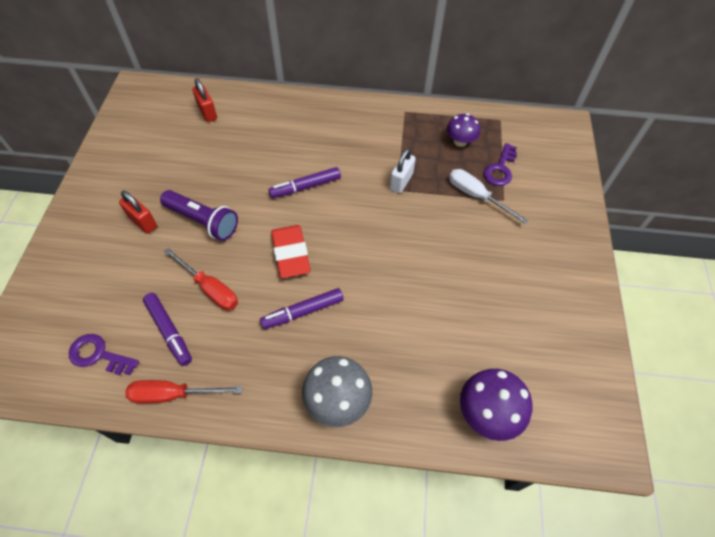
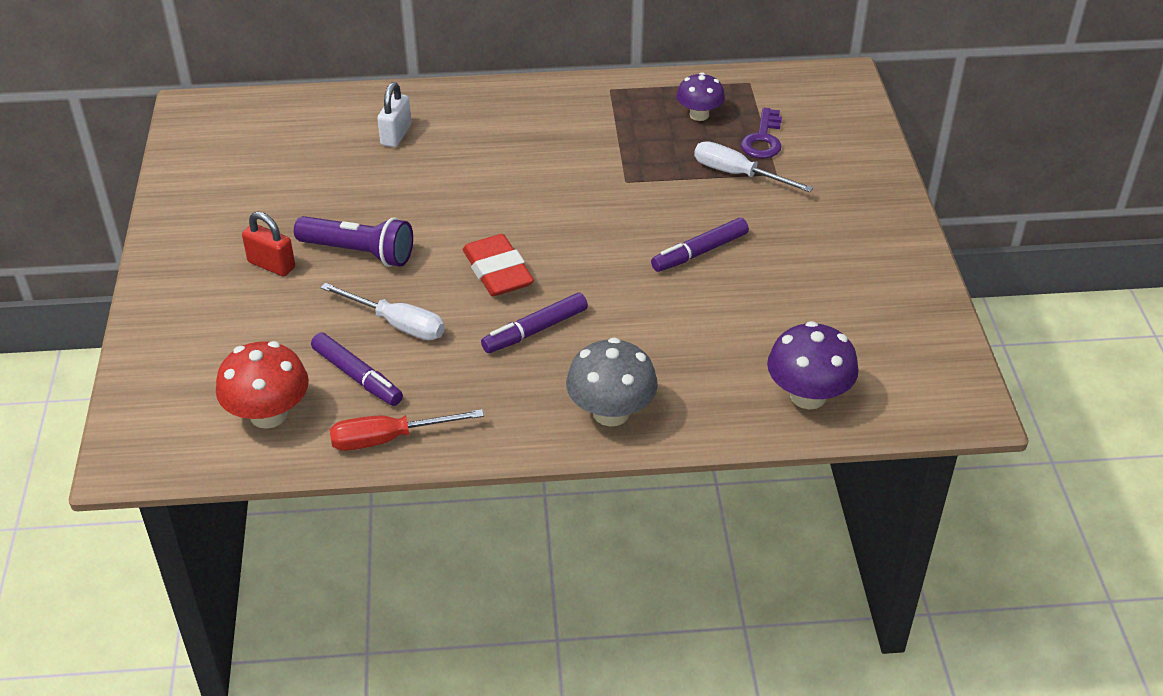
camera: 10 degrees left, 15 degrees down
(99, 355) = (268, 414): purple key -> red mushroom
(207, 112) = (317, 126): red padlock -> none
(210, 289) = (397, 324): red screwdriver -> white screwdriver
(306, 187) = (494, 194): purple marker -> purple marker (700, 252)
(401, 181) = (628, 171): white padlock -> white padlock (396, 135)

